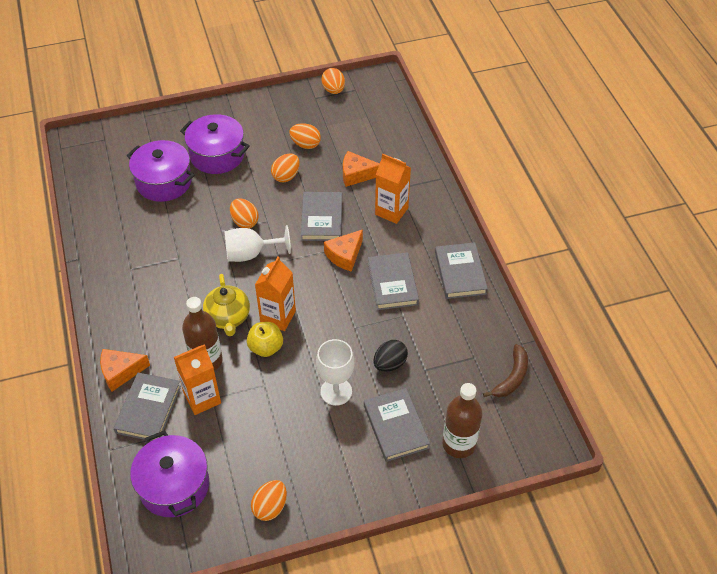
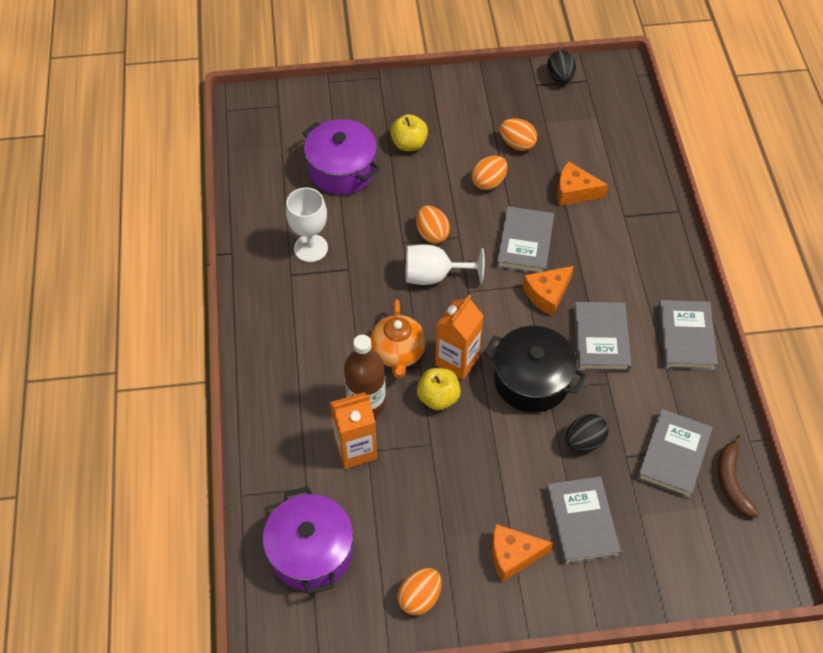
camera: 10 degrees right, 5 degrees up
(120, 372) = (265, 402): orange cheese -> orange cheese (513, 555)
(148, 409) = (292, 453): grey book -> grey book (673, 455)
(217, 155) = (409, 144): purple pot -> yellow apple
(228, 318) = (398, 353): yellow teapot -> orange teapot
(333, 90) = (560, 77): orange egg -> black egg
(336, 391) = (515, 466): white goblet -> white goblet (311, 248)
(341, 323) = (531, 380): none -> black pot
(391, 211) = (611, 245): orange carton -> none
(459, 444) = (655, 556): brown bottle -> none
(511, 377) = (732, 482): brown banana -> brown banana turned 135 degrees clockwise

